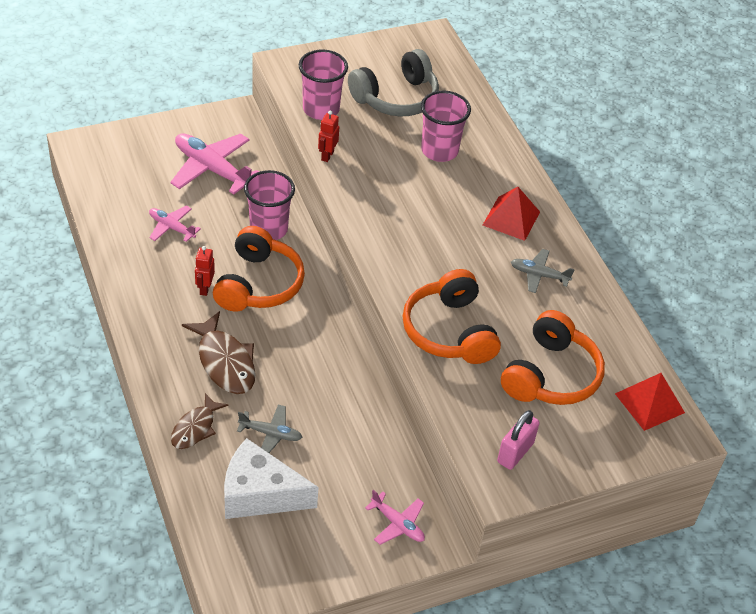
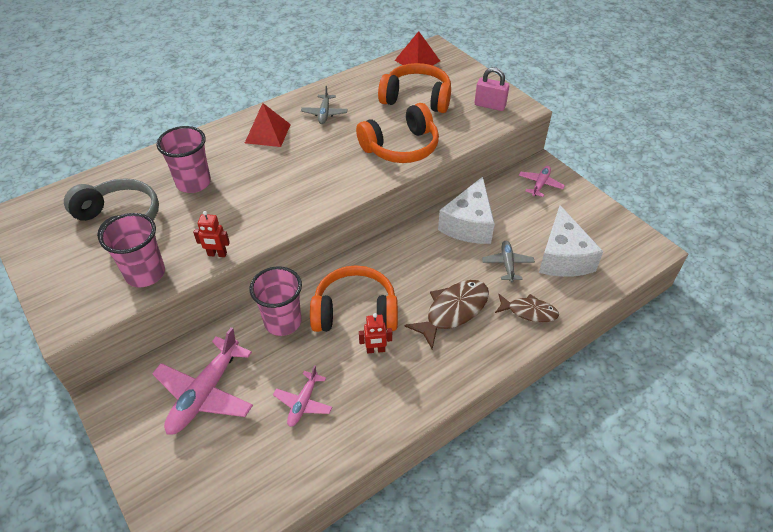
camera: 100 degrees left, 0 degrees up
(349, 418) = (468, 224): none -> white cheese

